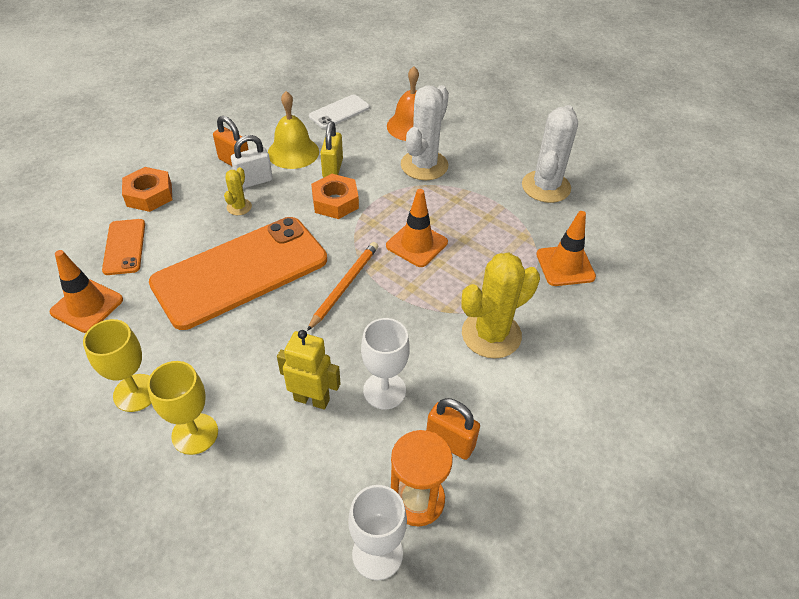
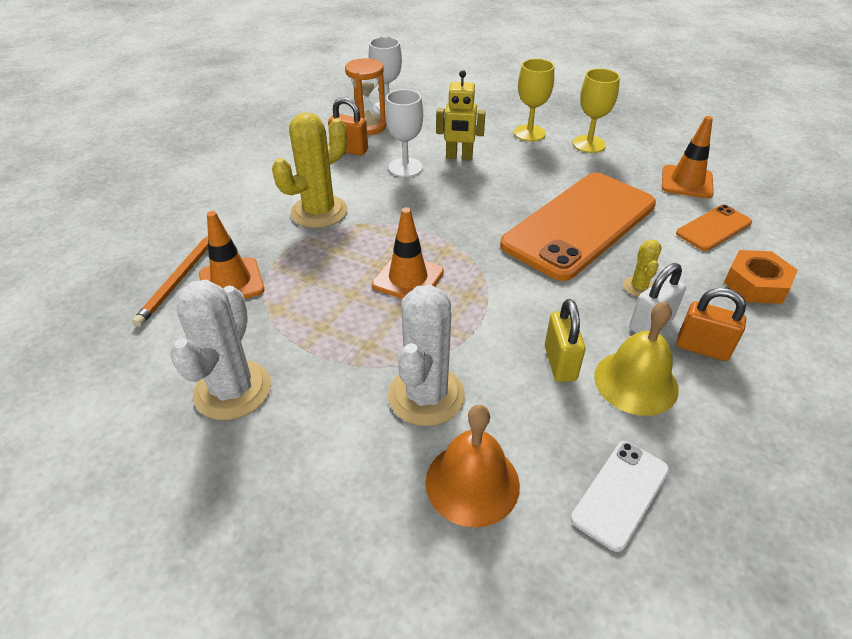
camera: 170 degrees right, 5 degrees down
(124, 247) = (713, 228): orange phone -> orange phone turned 75 degrees clockwise
(335, 202) = (528, 313): orange nut -> none
(344, 286) = (470, 228): orange pencil -> orange pencil (179, 279)

